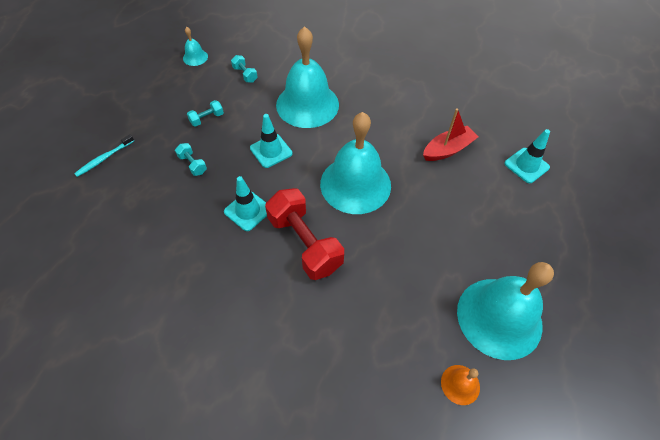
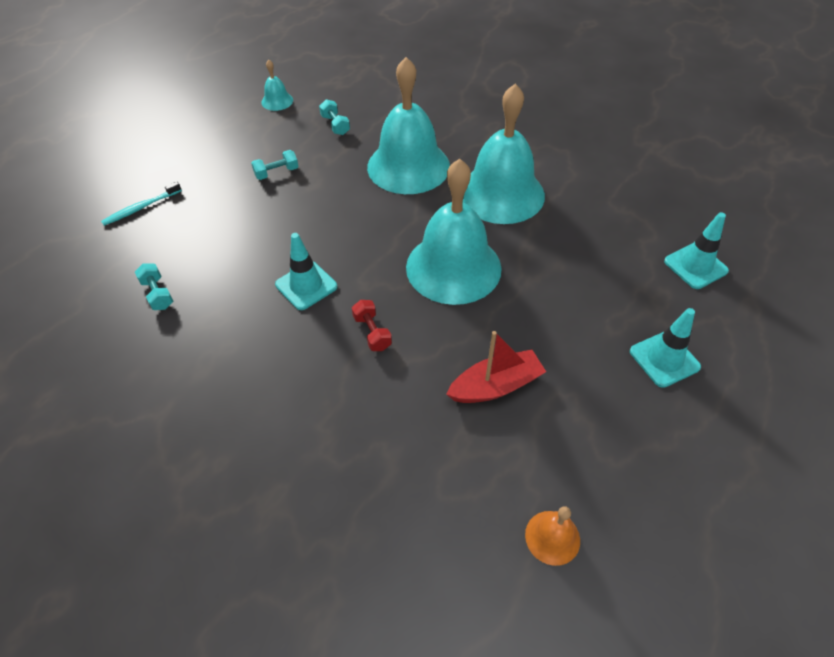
camera: 10 degrees right, 5 degrees down
(193, 164) = (248, 224): turquoise dumbbell -> turquoise dumbbell (158, 294)
(271, 151) = (350, 217): turquoise traffic cone -> turquoise traffic cone (664, 359)
(304, 243) = (372, 332): red dumbbell -> red dumbbell, size x0.44
(447, 149) = (587, 236): red boat -> red boat (495, 386)
(499, 317) = (623, 457): turquoise bell -> turquoise bell (501, 193)

